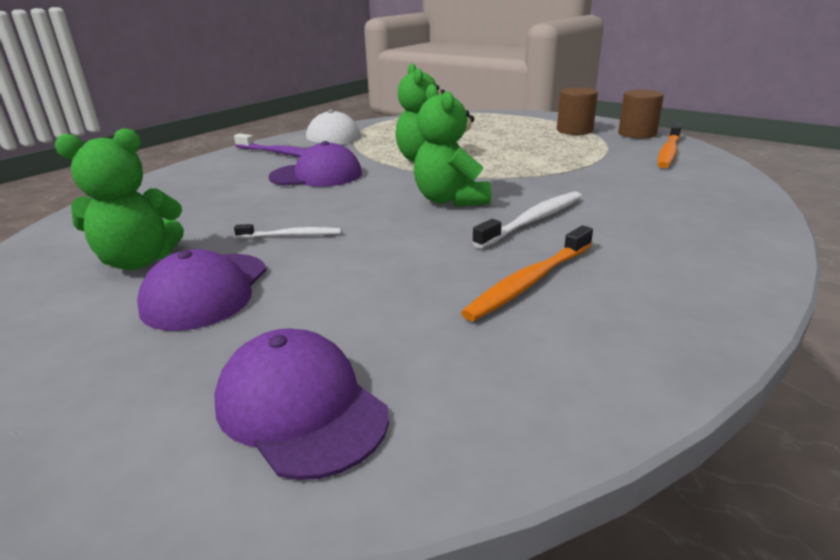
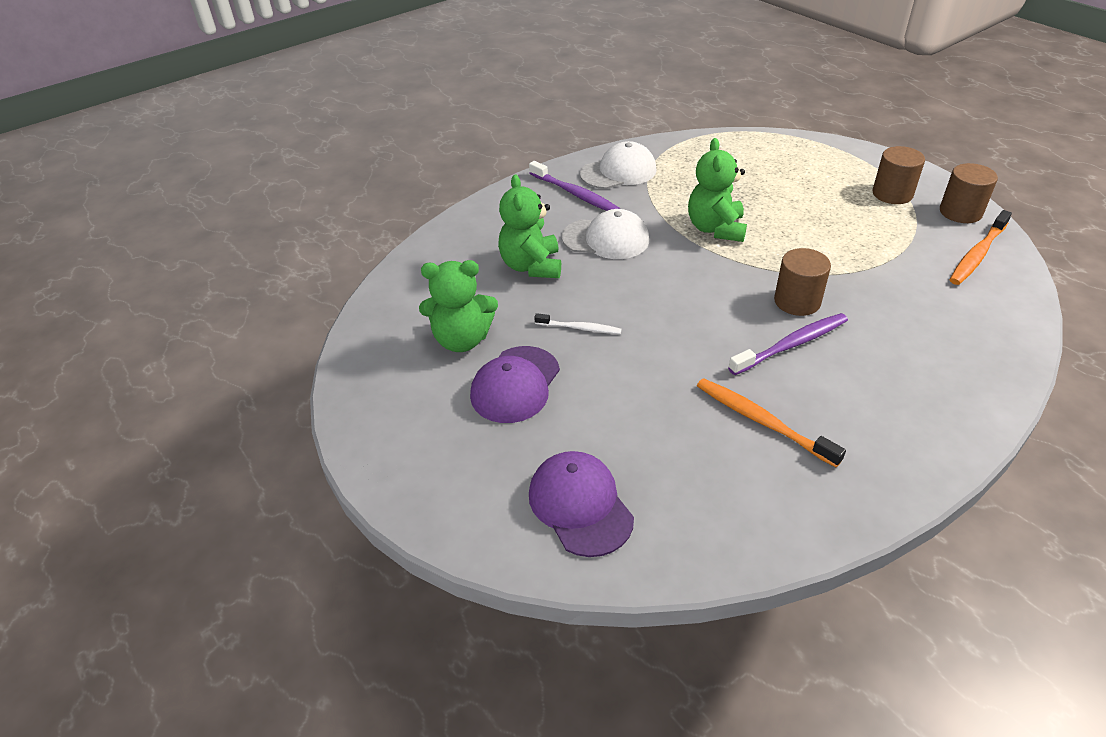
camera: 15 degrees right, 15 degrees up
(316, 175) = (606, 239): purple cap -> white cap
(450, 200) = (724, 301): green teddy bear -> green teddy bear (531, 266)
(524, 193) = (797, 301): none -> brown cylinder
(529, 281) = (762, 421): orange toothbrush -> orange toothbrush turned 75 degrees clockwise
(533, 220) = (791, 345): white toothbrush -> purple toothbrush

